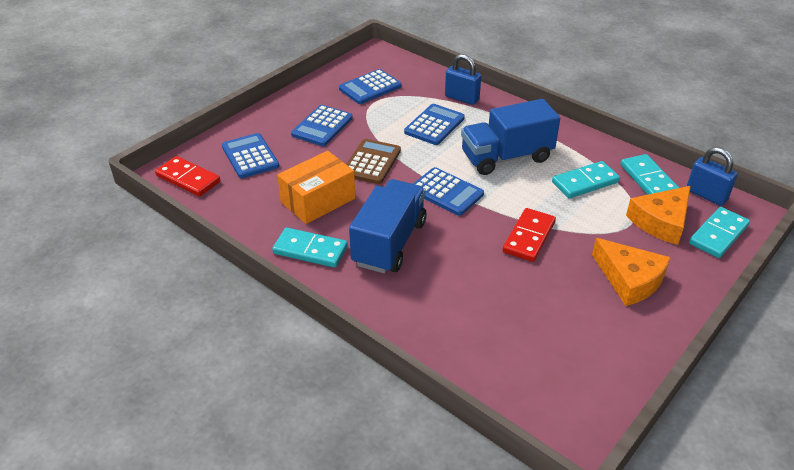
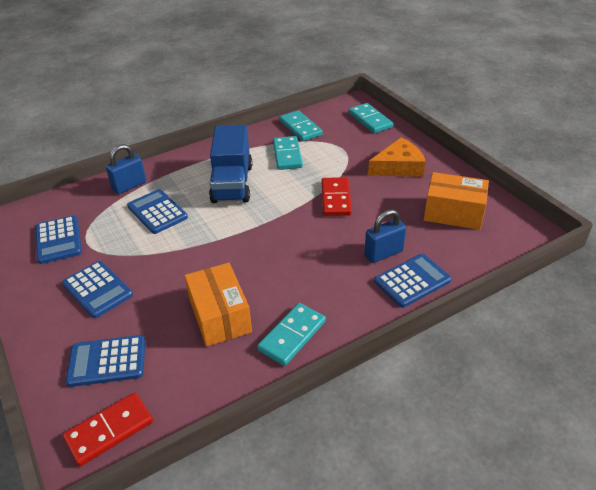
camera: 70 degrees left, 0 degrees up
(371, 162) = (184, 265): brown calculator -> none
(389, 243) = (307, 278): blue truck -> none
(446, 192) = (257, 228): blue calculator -> blue calculator (412, 281)
(528, 237) = (335, 199): red domino -> red domino turned 45 degrees clockwise
(565, 345) = (453, 213): none -> orange box
(648, 179) = (300, 128): turquoise domino -> turquoise domino turned 60 degrees clockwise
(661, 222) = (347, 137): orange cheese -> none
(706, 195) = (329, 112): blue padlock -> blue padlock (383, 253)

